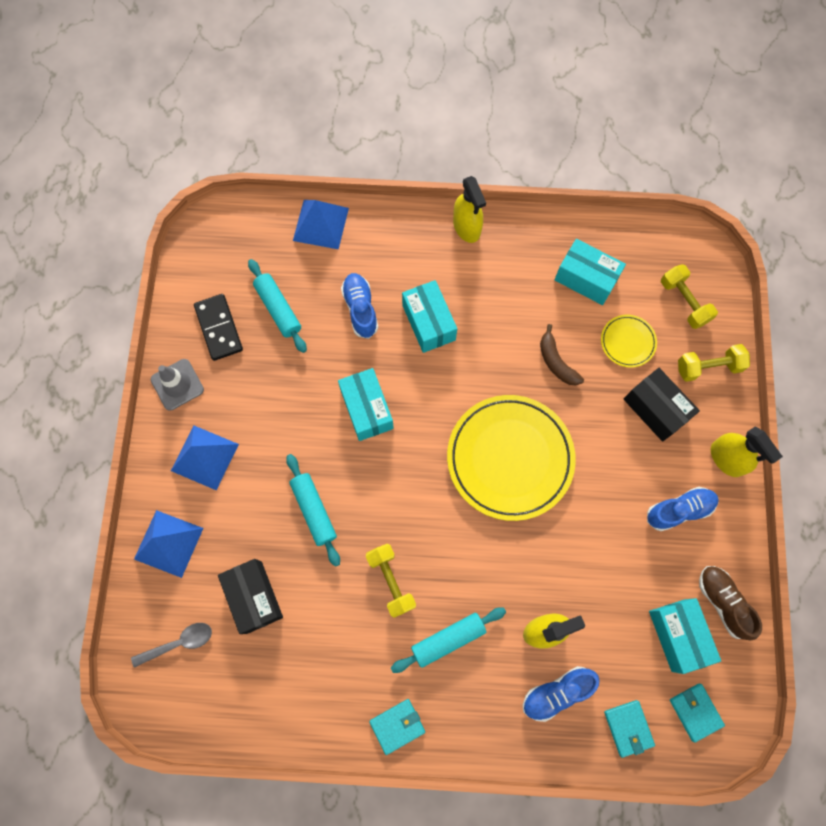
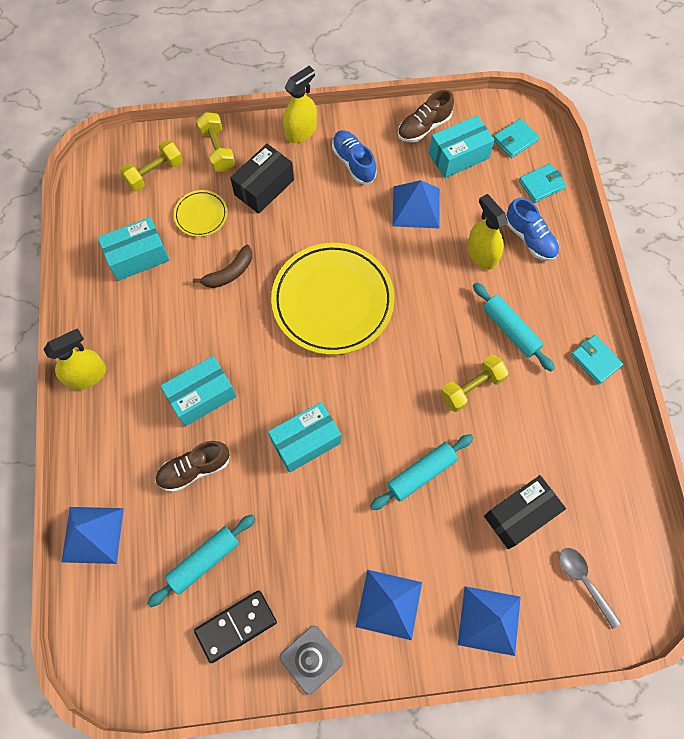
camera: 100 degrees left, 5 degrees down
(360, 309) = (194, 469): blue shoe -> brown shoe
(586, 279) = (138, 256): turquoise box -> turquoise box turned 45 degrees clockwise
(613, 569) = (416, 207): none -> blue pyramid

